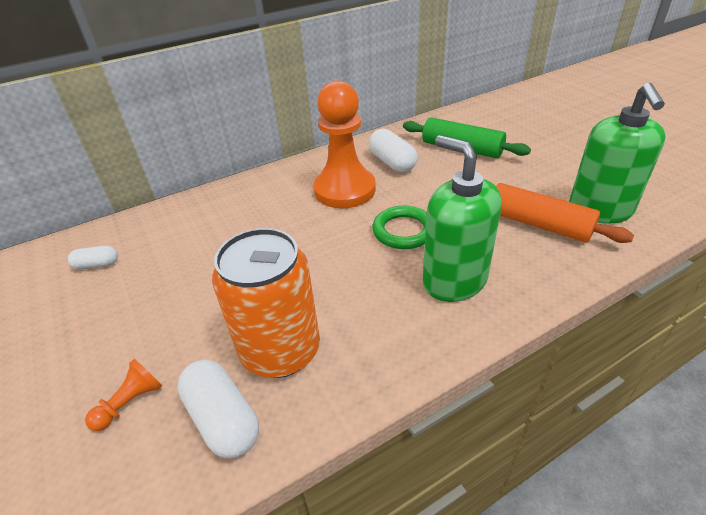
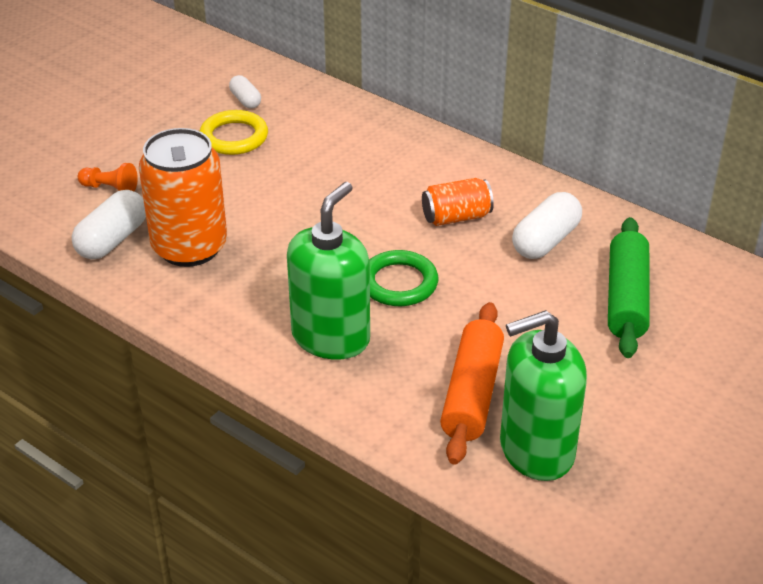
camera: 65 degrees right, 0 degrees up
(142, 283) = (234, 137): none -> yellow ring
(344, 190) = (456, 217): orange pawn -> orange can

